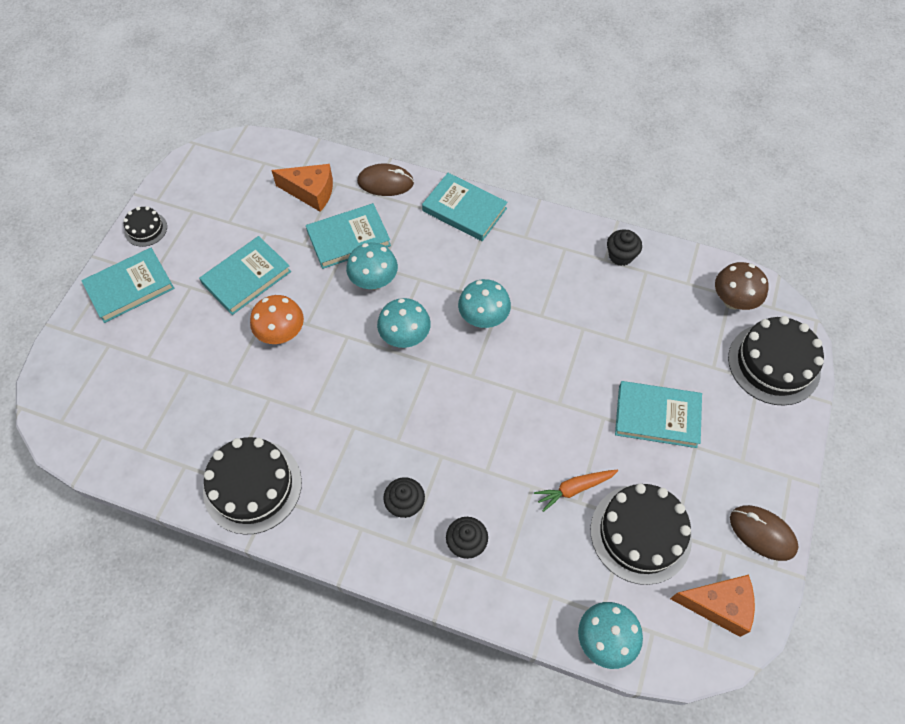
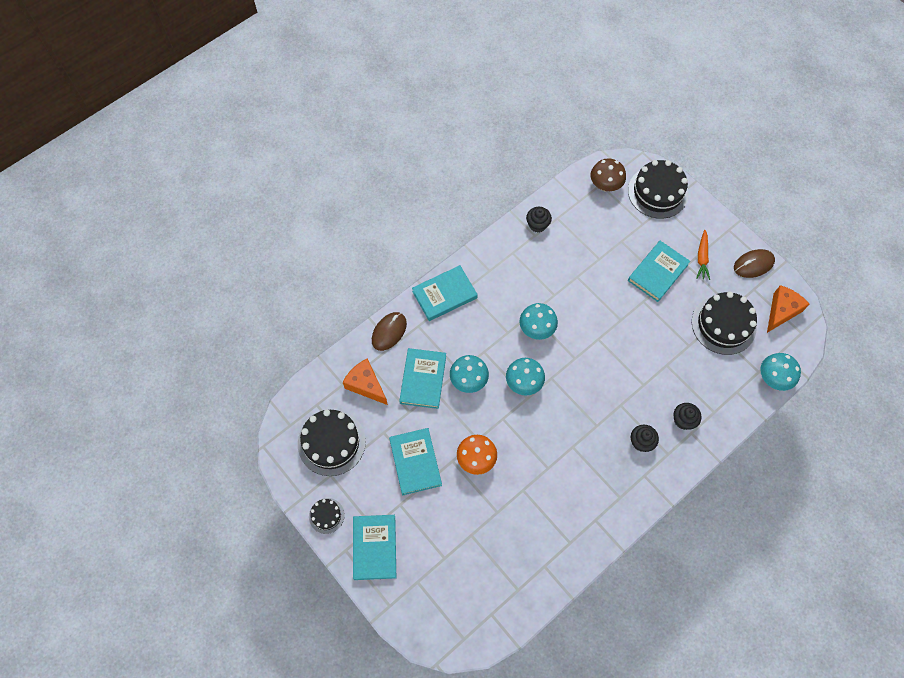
camera: 60 degrees left, 5 degrees up
(252, 486) = (582, 528): black cake -> black cake (331, 442)
(311, 192) = (366, 385): orange cheese -> orange cheese turned 90 degrees counterclockwise
(574, 489) = (679, 343): orange carrot -> orange carrot (702, 258)

